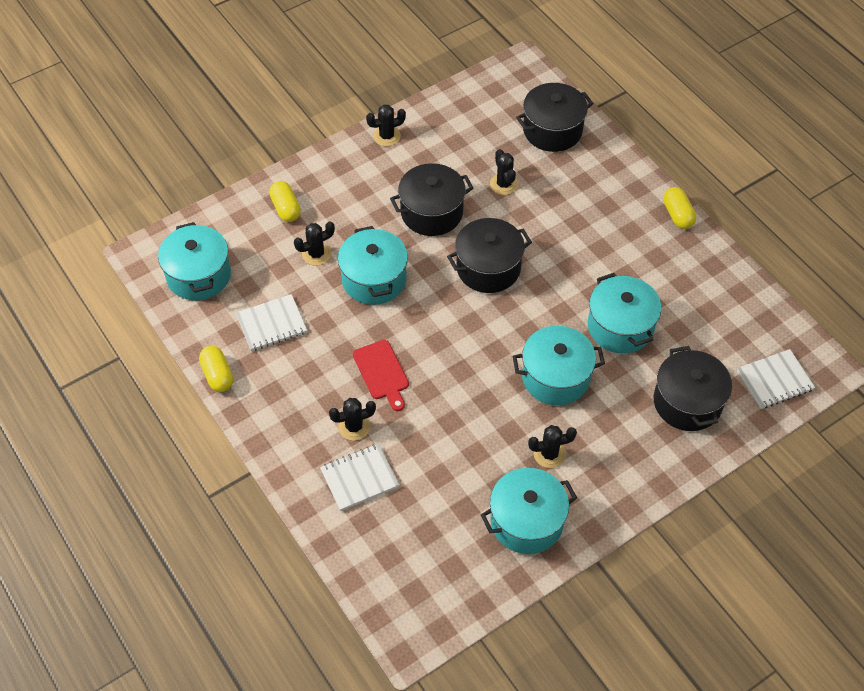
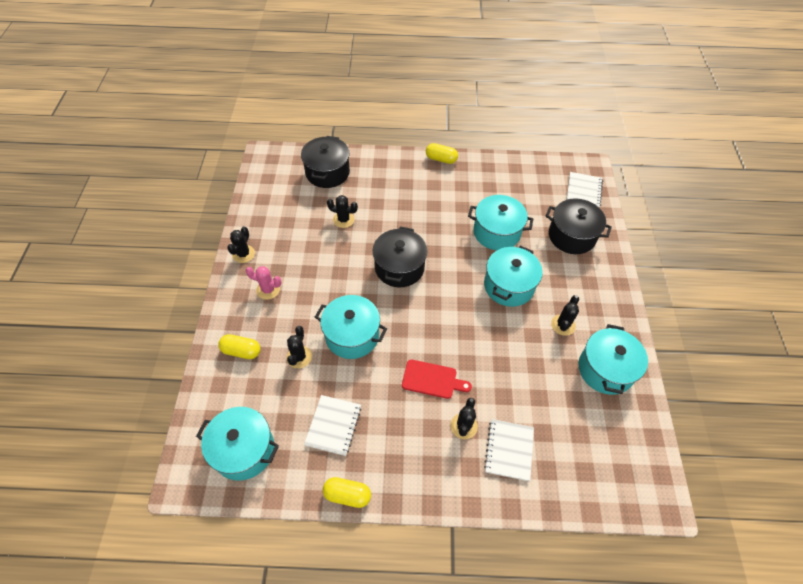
camera: 55 degrees left, 0 degrees up
(365, 182) = (268, 290): none -> pink cactus
(431, 212) = (329, 269): black pot -> none

